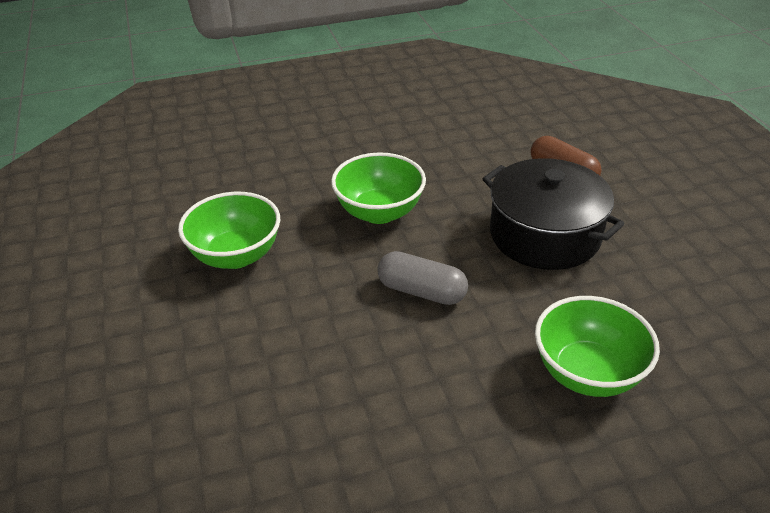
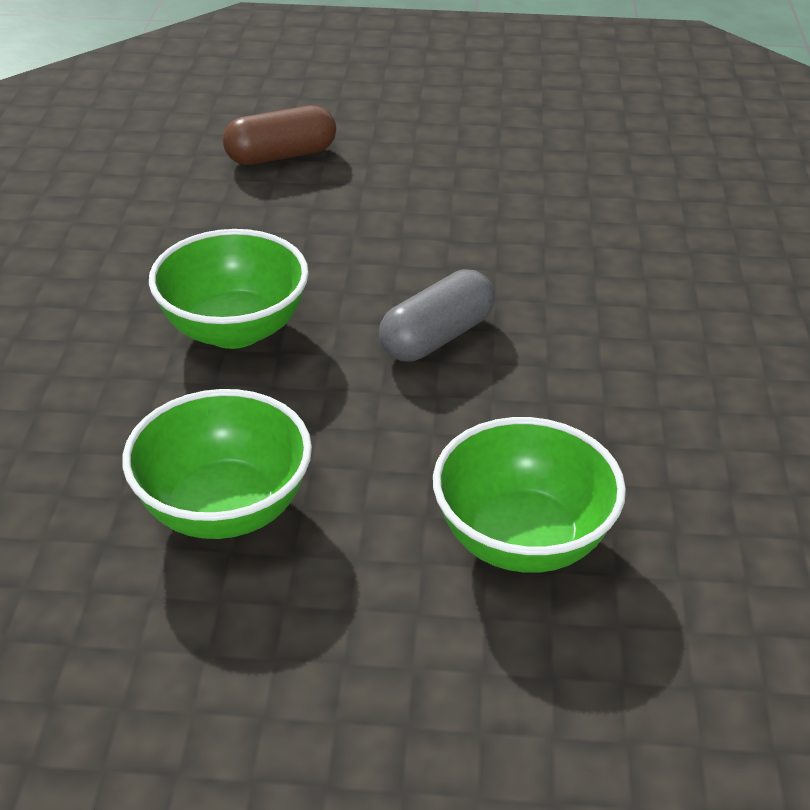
camera: 70 degrees left, 0 degrees up
(544, 235) = (393, 209): black pot -> none
(587, 373) = (643, 258): green bowl -> green bowl (522, 539)

